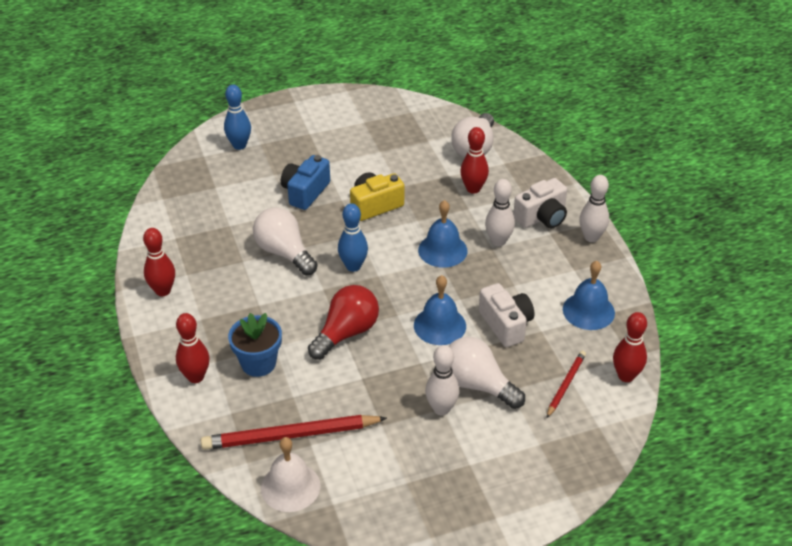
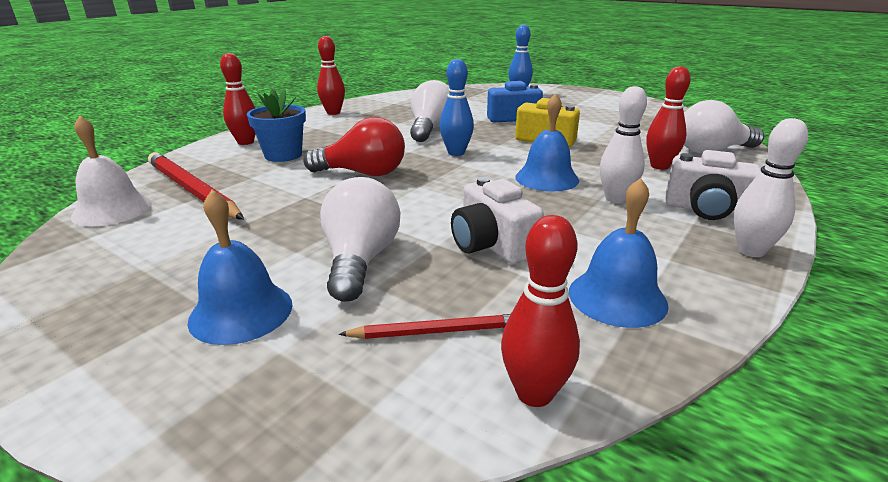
camera: 55 degrees right, 15 degrees down
(439, 325) = (433, 209): blue bell -> blue bell (241, 312)
(441, 409) = (293, 250): white bowling pin -> none
(506, 325) = (492, 245): white camera -> white camera turned 120 degrees clockwise

